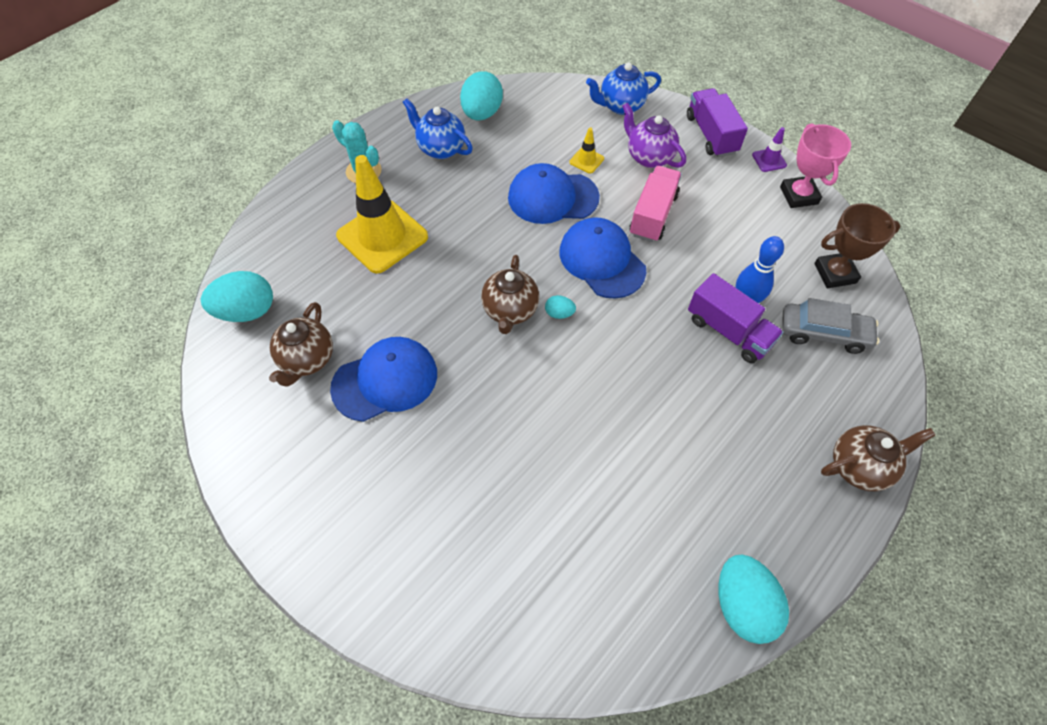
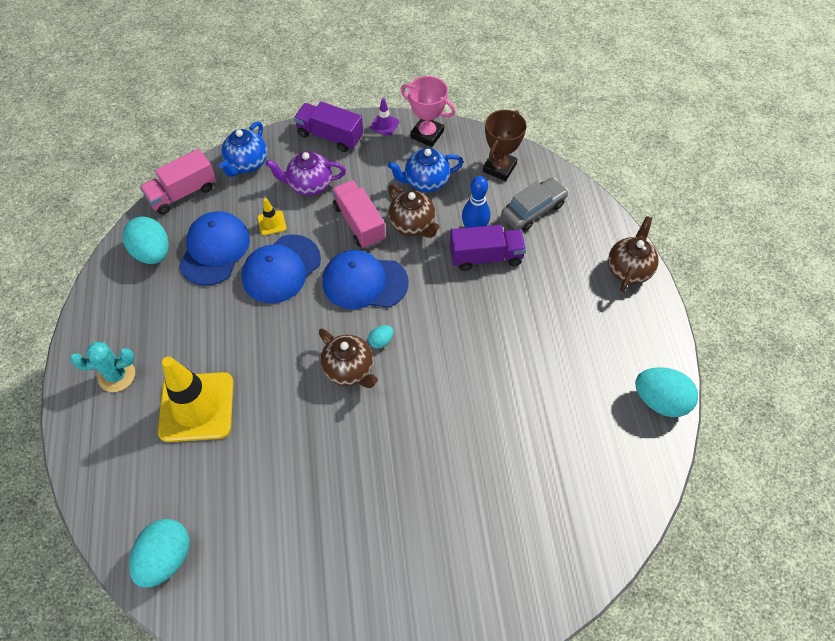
camera: 50 degrees left, 0 degrees up
(307, 360) = (258, 540): brown teapot -> brown teapot (412, 225)
(385, 380) = (328, 495): blue cap -> blue cap (214, 250)
(441, 148) = (155, 305): blue teapot -> blue teapot (425, 182)
(550, 91) = (182, 193): none -> pink truck

